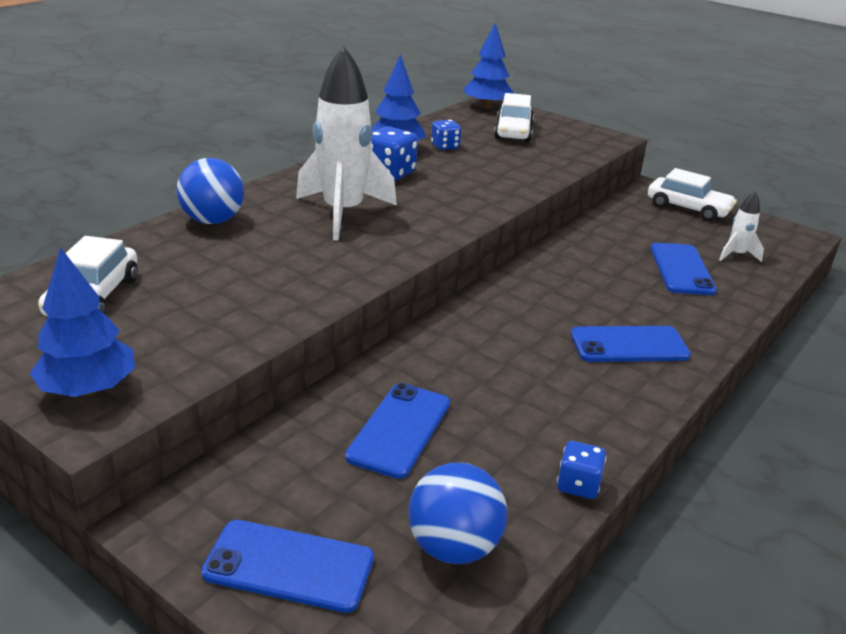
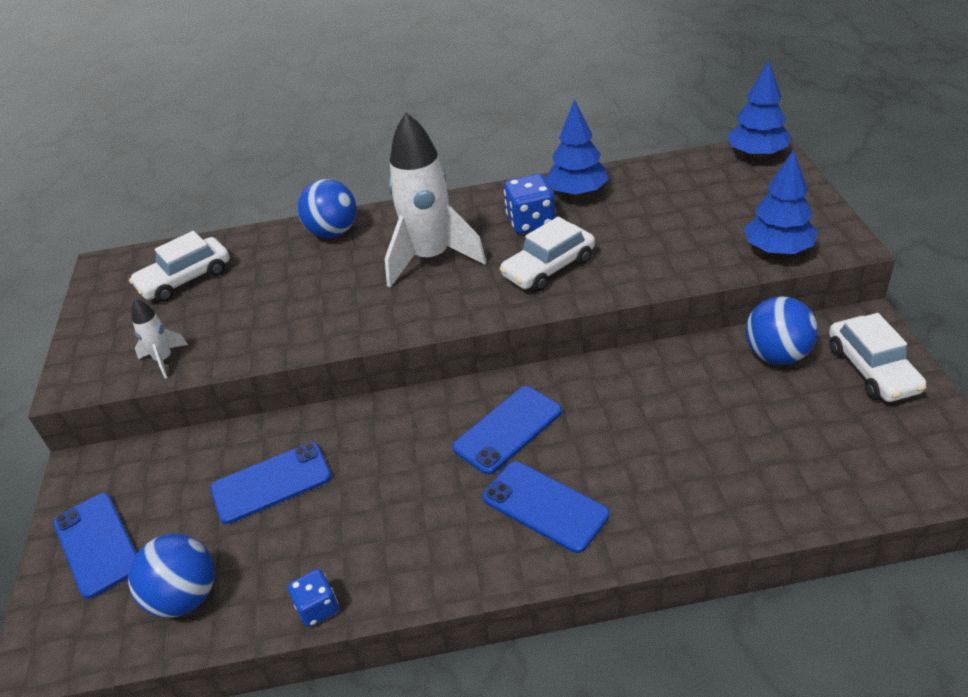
camera: 50 degrees right, 10 degrees up
(89, 389) = (99, 357): blue tree -> blue tree (777, 250)
(445, 146) = (630, 202): blue dice -> none
(513, 131) = (735, 200): white car -> white car (549, 268)
(631, 217) = (776, 355): none -> blue ball
(681, 269) = (733, 447): blue phone -> blue phone (508, 429)
(736, 255) = (834, 459): white rocket -> white rocket (164, 360)

